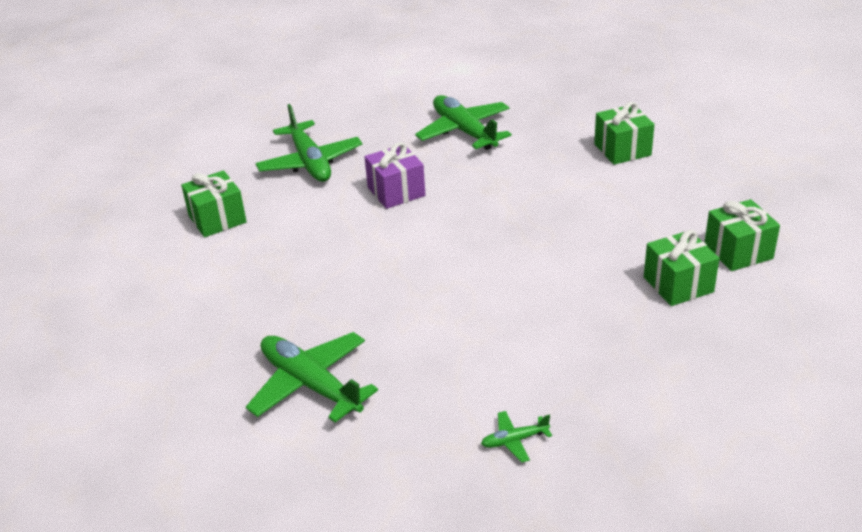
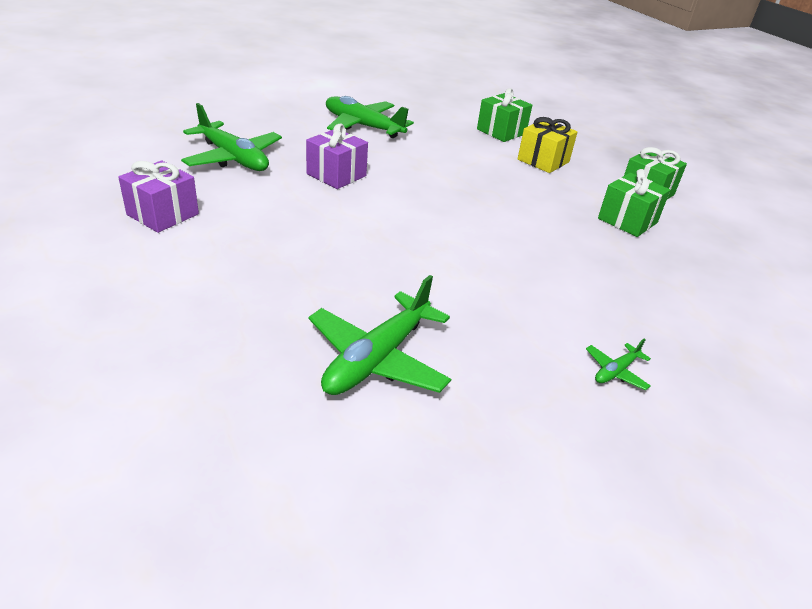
camera: 30 degrees left, 0 degrees up
(217, 219) = (163, 214): green gift -> purple gift
(310, 384) = (377, 358): green plane -> green plane turned 75 degrees counterclockwise
(642, 195) = (543, 161): none -> yellow gift

